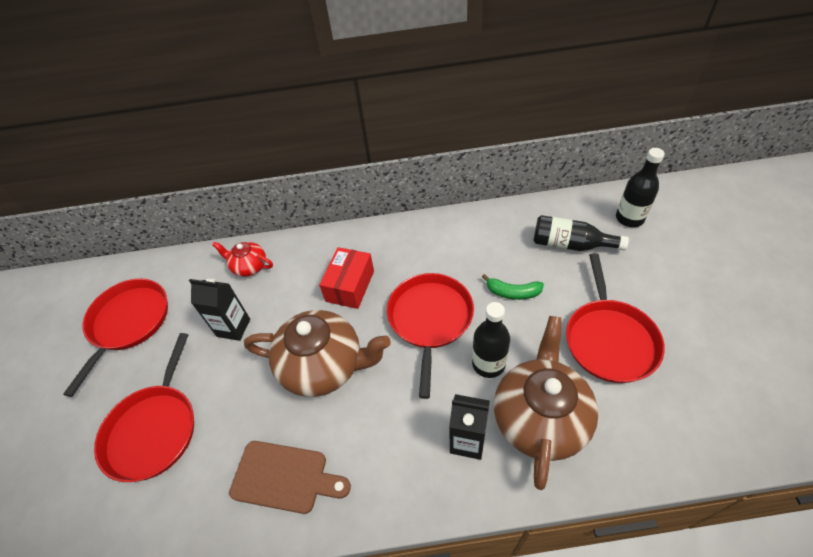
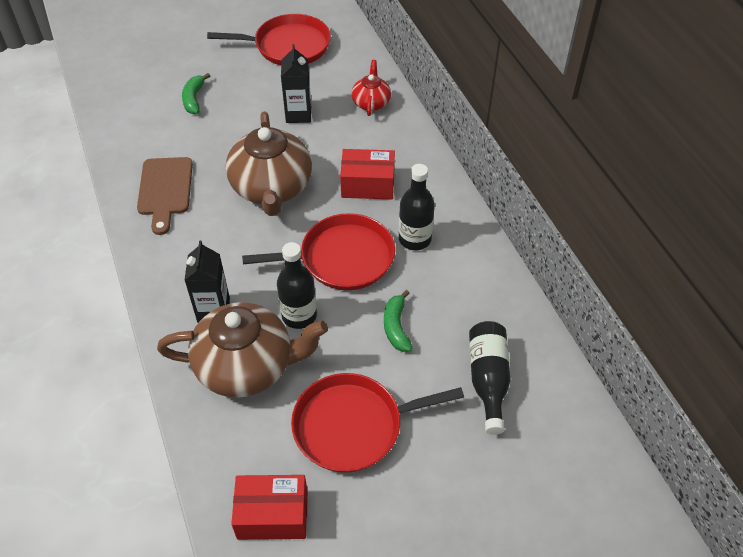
camera: 70 degrees right, 0 degrees up
(154, 429) = (194, 99): red pan -> green banana
(629, 218) = (558, 447): black bottle -> black bottle (414, 239)
(699, 415) = (272, 515): none -> red box

